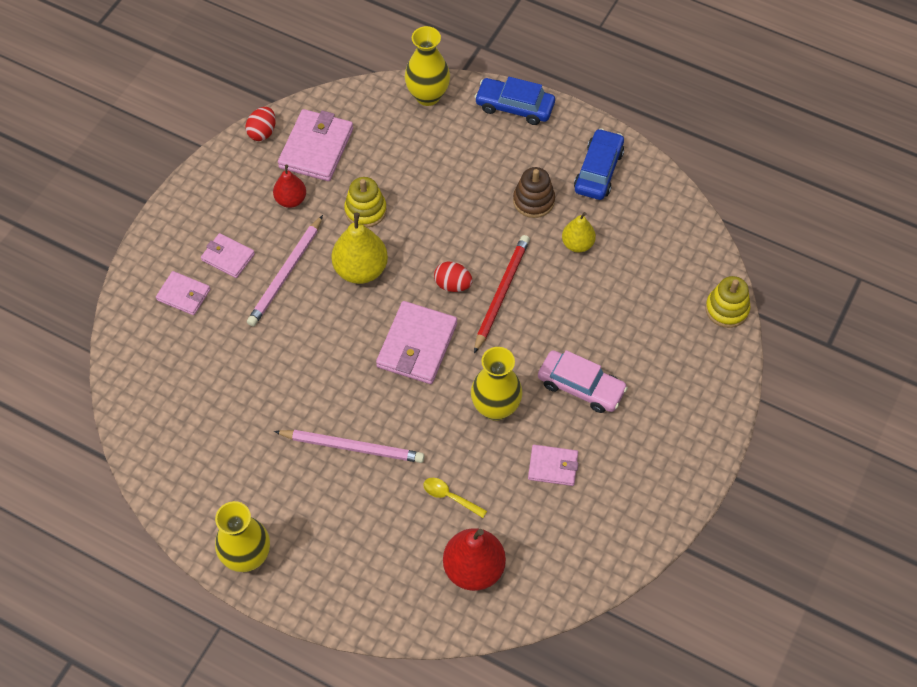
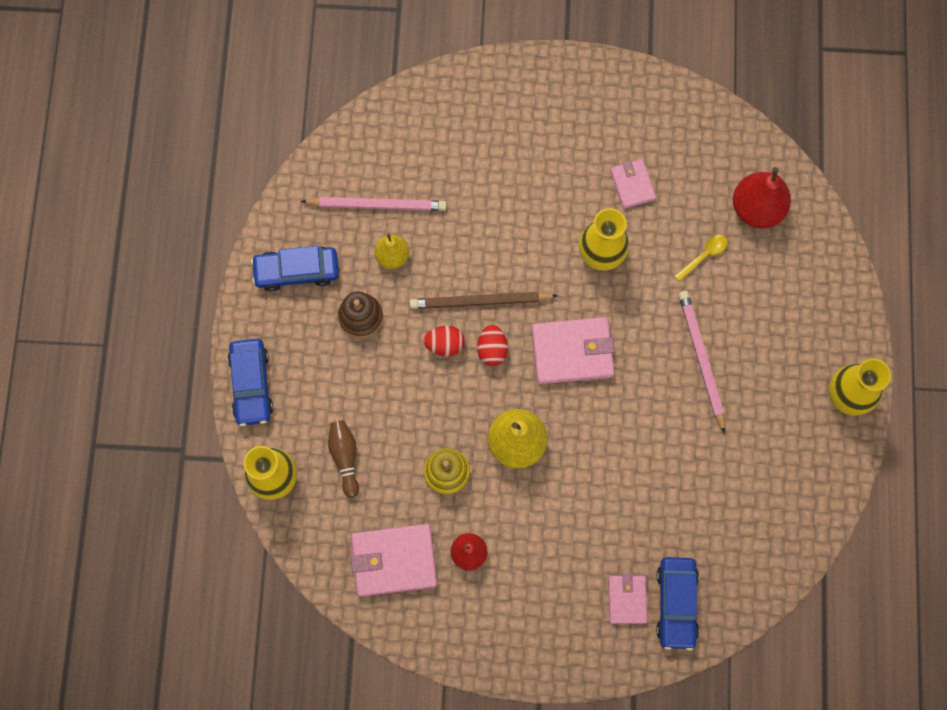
camera: 115 degrees left, 15 degrees up
(157, 329) = (676, 603): none -> blue car
(228, 257) = (564, 579): pink wallet -> none
(262, 132) = (399, 628): red egg -> red egg (445, 344)
(286, 274) = (555, 512): pink pencil -> pink pencil (377, 205)
(418, 146) = (345, 458): none -> brown bowling pin
(450, 497) = (704, 256): yellow spoon -> yellow spoon turned 135 degrees counterclockwise
(501, 293) = (480, 302): red pencil -> brown pencil
(581, 387) = (543, 193): pink car -> none
(726, 309) = (403, 101): yellow stacking toy -> none

